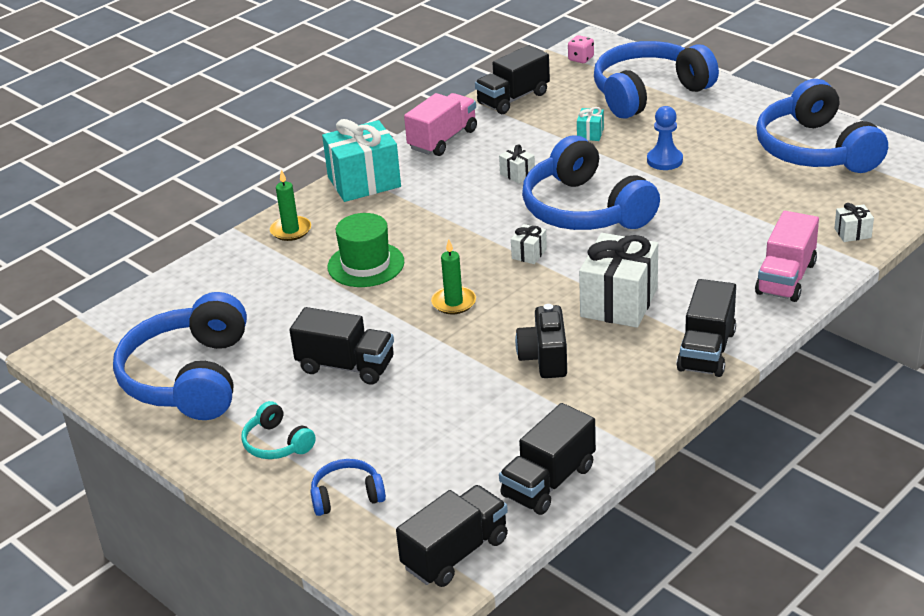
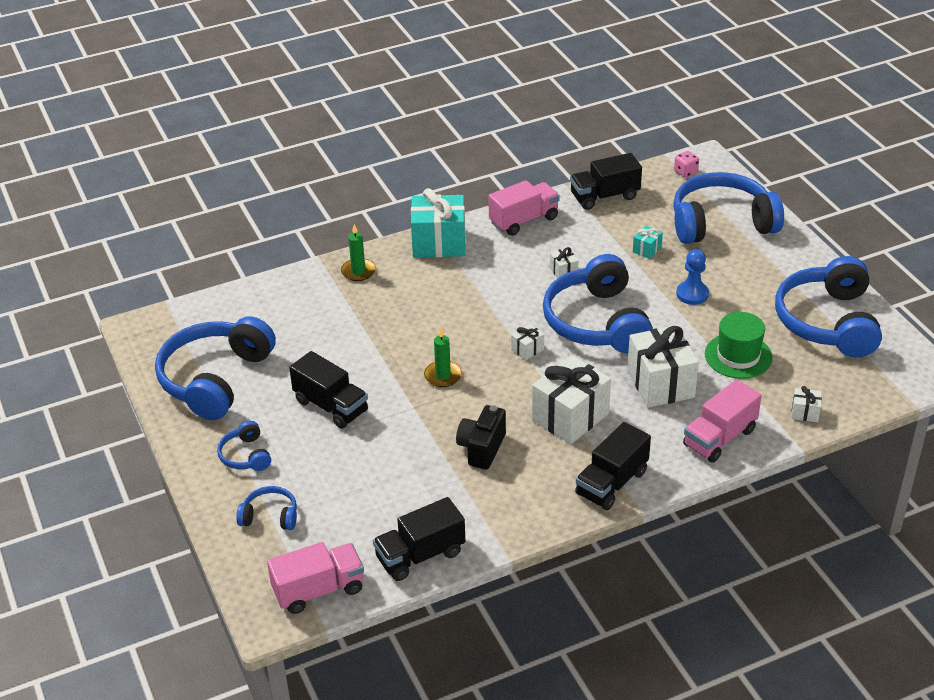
camera: 20 degrees right, 5 degrees up
(277, 443) = (246, 455): turquoise headphones -> blue headphones
(366, 264) = (396, 320): green hat -> green hat (738, 356)
(455, 553) = (319, 590): black truck -> pink truck
(690, 247) = (660, 384): none -> white gift

